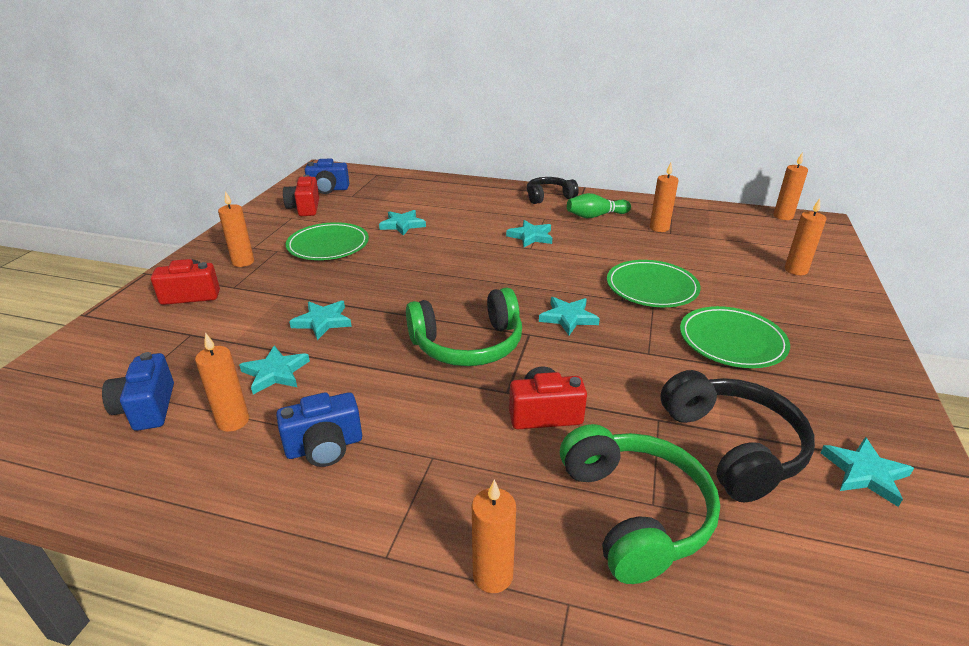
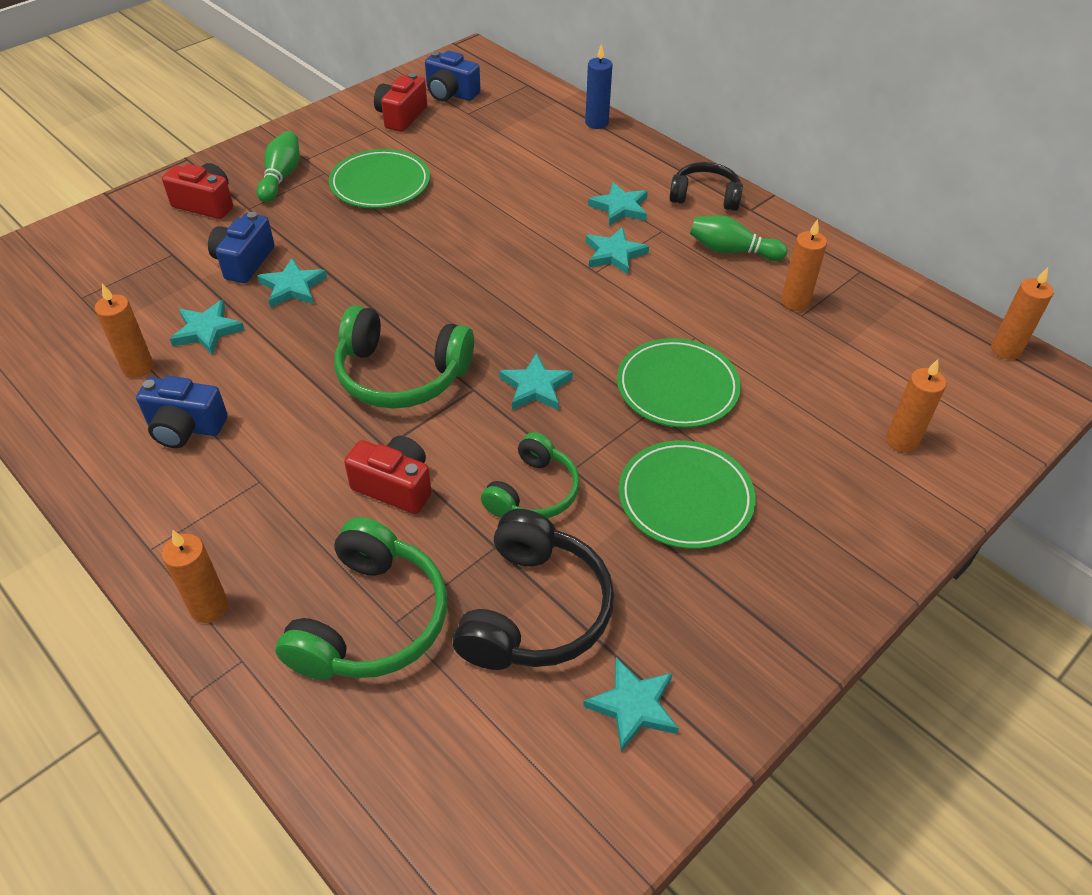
camera: 30 degrees right, 15 degrees up
(147, 408) = (86, 323): blue camera -> blue camera (244, 262)
(243, 262) = (281, 177): orange candle -> green bowling pin
(402, 225) = (484, 181): turquoise star -> turquoise star (620, 207)
(443, 181) = (596, 123): none -> blue candle
(641, 376) = (533, 492): none -> green headphones

